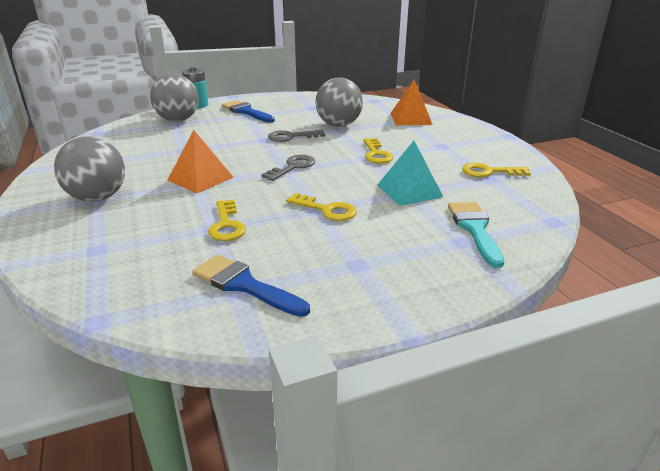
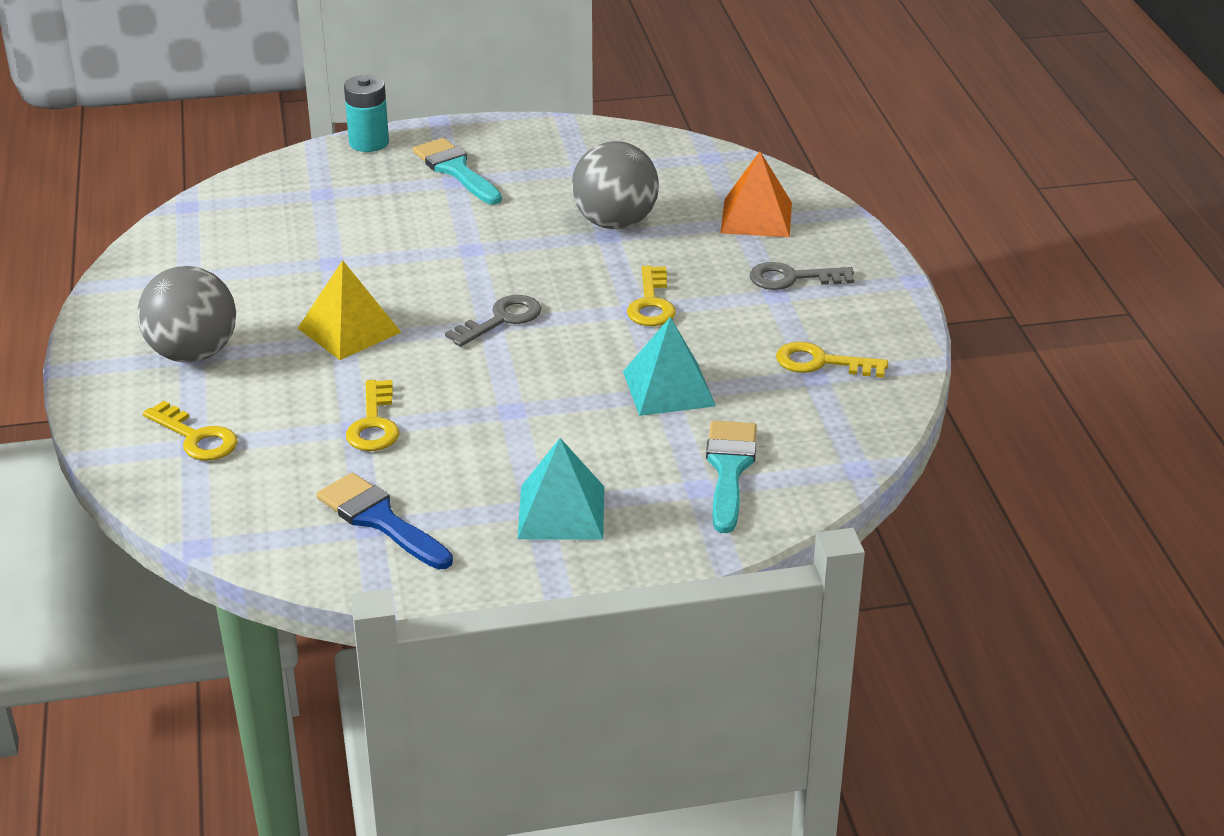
camera: 10 degrees right, 5 degrees up
(178, 120) = (328, 183): grey ball -> none
(200, 178) = (349, 330): orange pyramid -> yellow pyramid
(246, 112) = (456, 170): blue brush -> turquoise brush
(291, 137) = (520, 247): grey key -> grey key (792, 278)
(326, 210) = (526, 412): yellow key -> yellow key (196, 437)
(377, 266) = (561, 512): none -> turquoise pyramid

